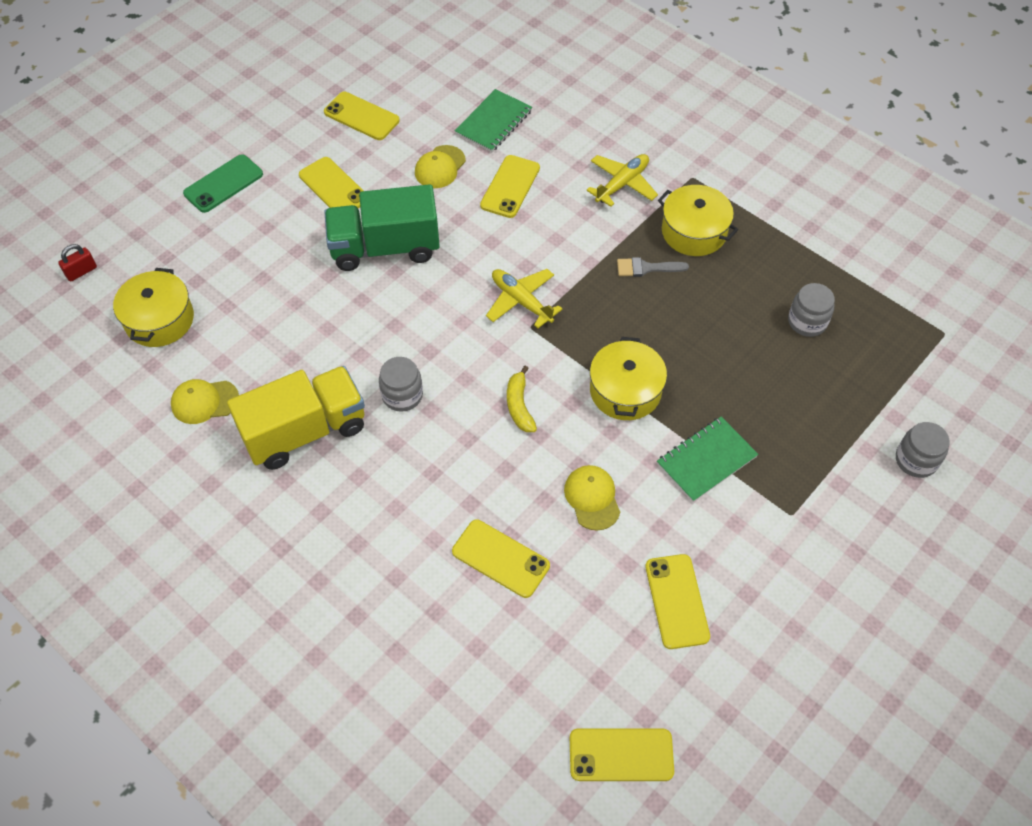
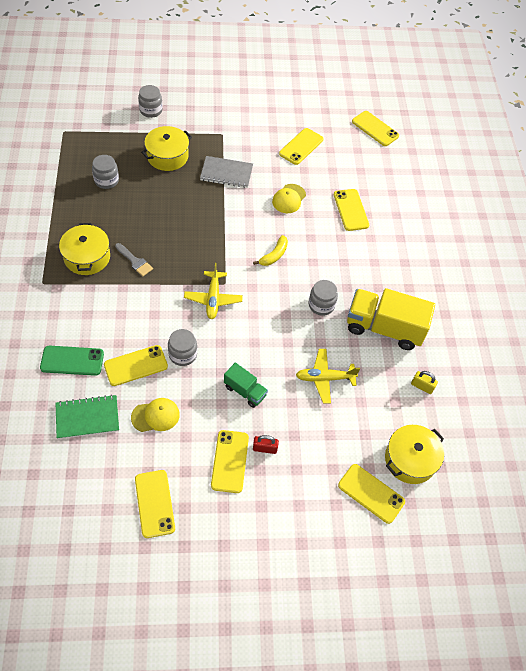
camera: 140 degrees left, 0 degrees up
(81, 271) = (434, 541): red padlock -> red padlock (265, 448)
(176, 262) = (371, 493): none -> yellow phone
(204, 401) = (422, 386): yellow cap -> yellow padlock
(223, 184) = (292, 531): green phone -> green phone (72, 361)
(385, 248) = (245, 391): green truck -> green truck, size x0.52
(482, 229) = (183, 354): none -> grey jar
(622, 184) = (80, 312): yellow plane -> yellow plane (325, 378)
(625, 391) = (221, 222): yellow pot -> yellow pot (167, 156)
(706, 460) = (226, 173): green notebook -> grey notebook

